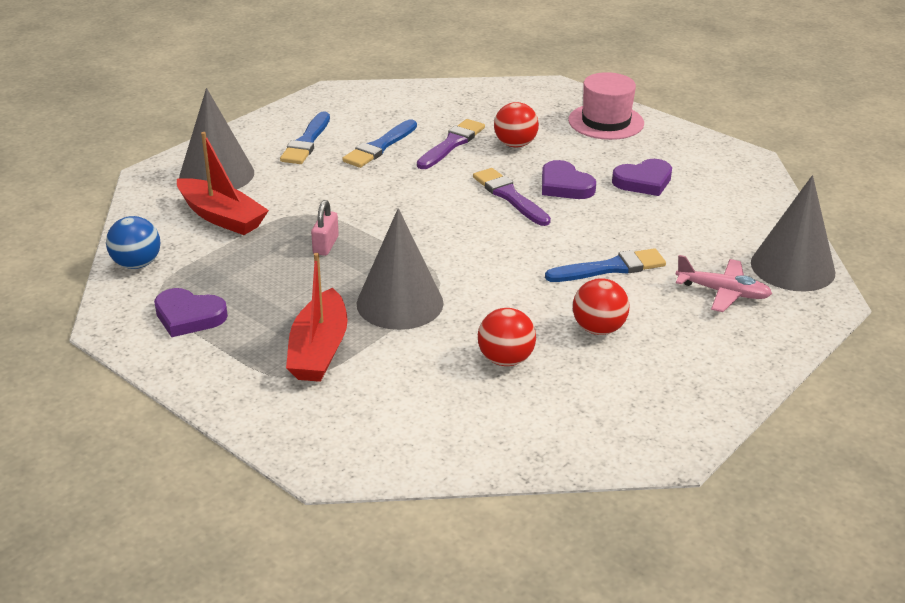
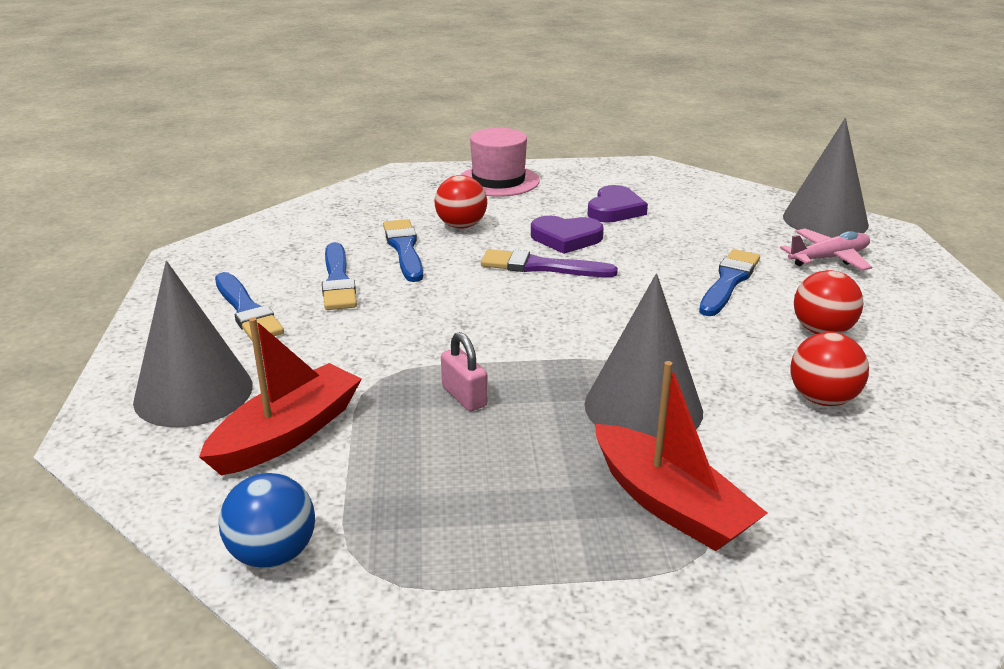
camera: 45 degrees left, 5 degrees down
(189, 316) = (463, 571): purple heart -> none
(222, 217) = (288, 434): red boat -> red boat turned 45 degrees counterclockwise
(451, 144) = (404, 249): purple brush -> blue brush

